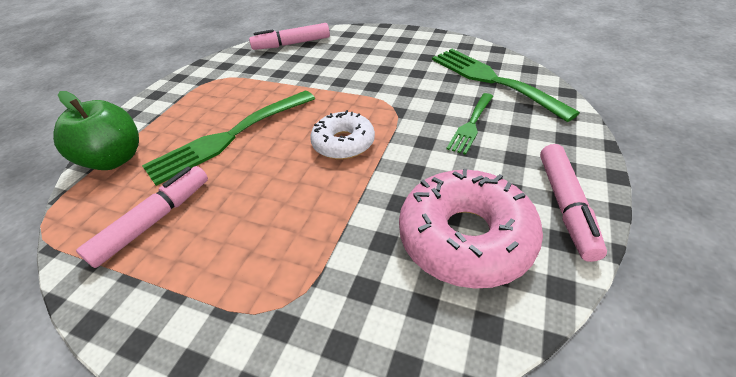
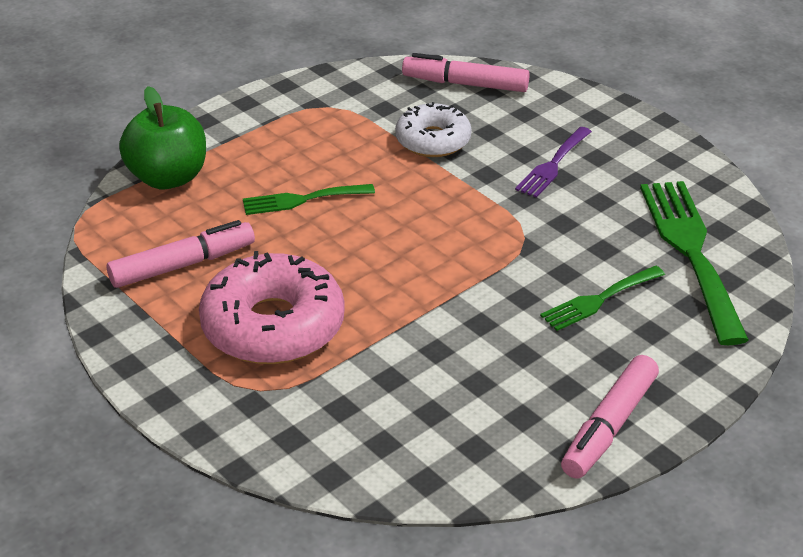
camera: 25 degrees right, 5 degrees down
(228, 138) = (302, 200): green fork -> green fork, size x0.55
(343, 143) = (427, 260): white donut -> white donut (433, 140)
(374, 65) = (552, 165): none -> purple fork
(465, 238) = (473, 409): pink donut -> pink donut (273, 326)

